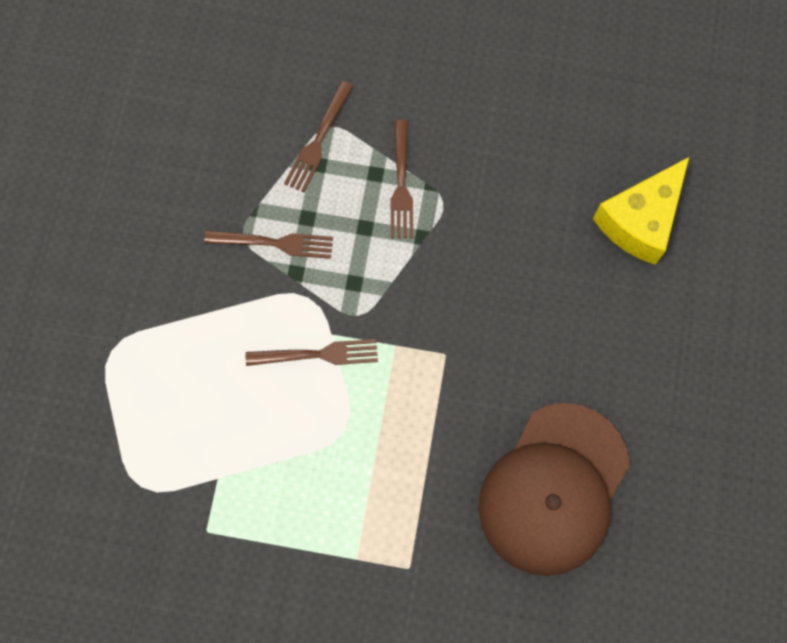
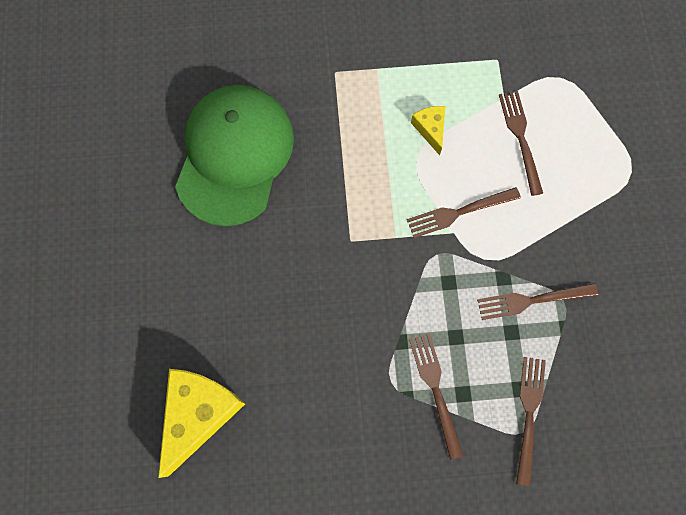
camera: 165 degrees right, 0 degrees up
(218, 422) = (520, 138): none -> brown fork
(317, 461) = (430, 129): none -> yellow cheese
(554, 489) = (234, 155): brown cap -> green cap

